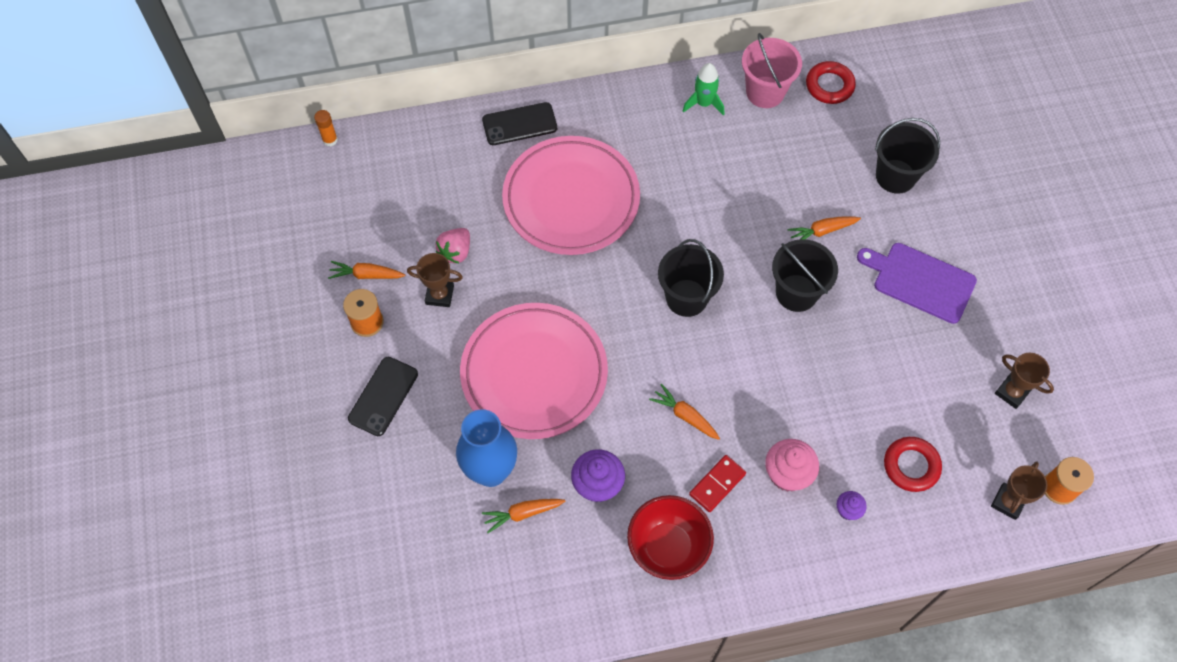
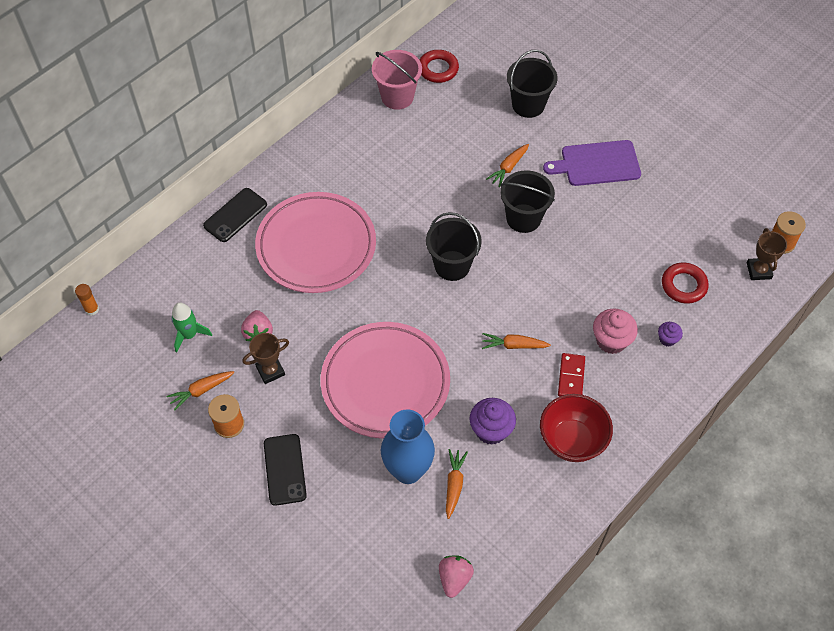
camera: 35 degrees left, 5 degrees down
(454, 602) = (454, 578): none -> pink strawberry
(522, 513) = (454, 484): orange carrot -> orange carrot turned 150 degrees clockwise
(704, 103) = (360, 127): green rocket -> green rocket (189, 335)
(1012, 392) = (707, 200): brown trophy -> none

